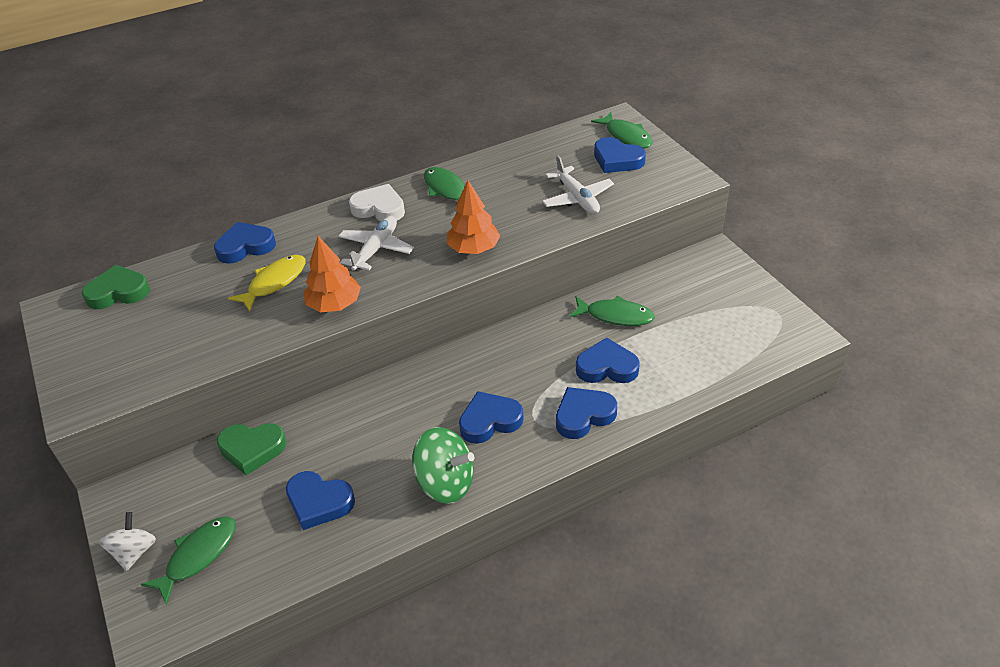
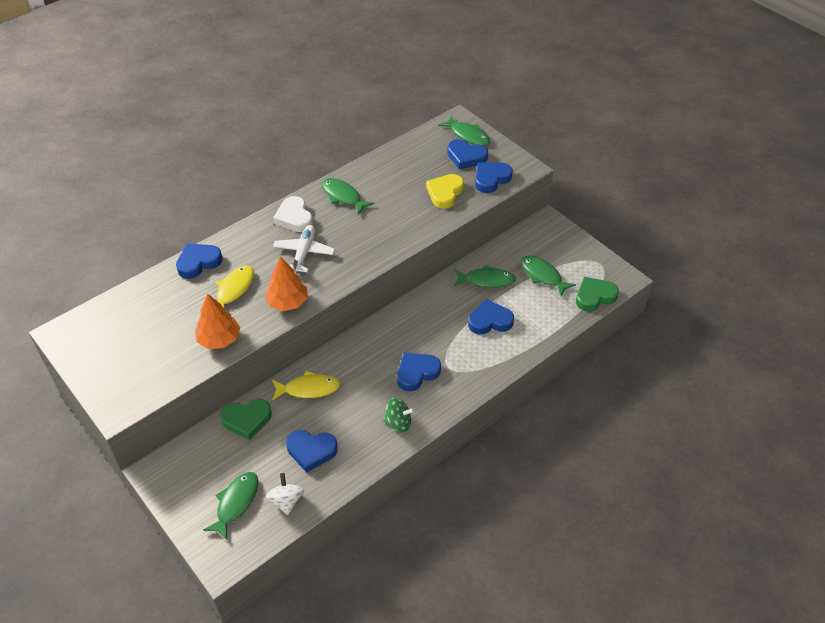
camera: 15 degrees left, 5 degrees up
(118, 292) = (109, 313): green heart -> green heart (594, 296)
(134, 552) = (186, 508): white spinning top -> white spinning top (286, 501)
(343, 421) = (308, 389): none -> yellow fish
(379, 208) = (294, 218): white heart -> white heart turned 120 degrees counterclockwise
(445, 483) = (398, 423): green spinning top -> green spinning top, size x0.65
(473, 248) = (379, 244): orange tree -> orange tree (219, 339)
(577, 198) = (445, 193): white plane -> yellow heart
(583, 415) = (482, 359): blue heart -> blue heart (491, 179)
(694, 318) = (543, 275): none -> green fish

